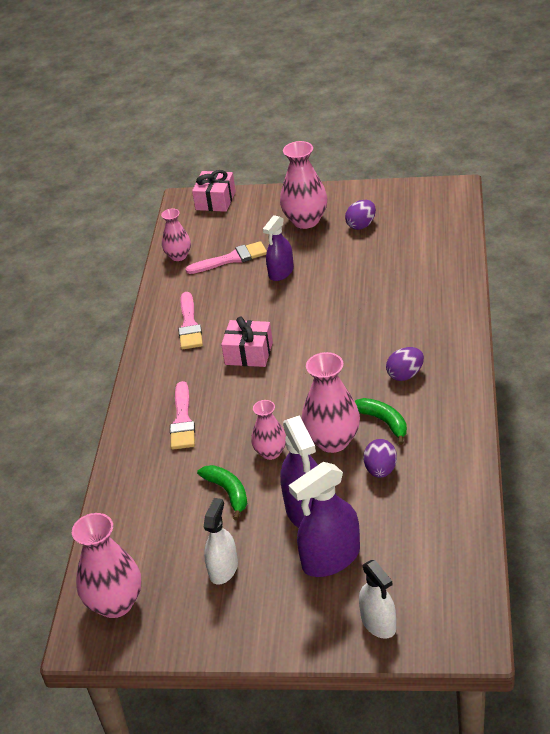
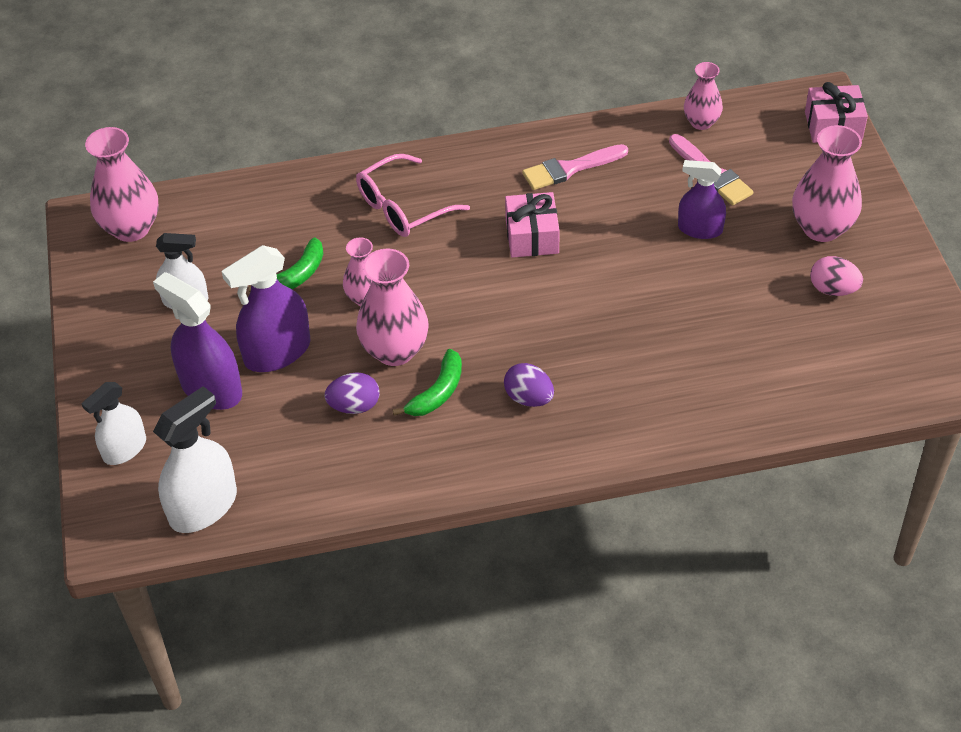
camera: 70 degrees right, 10 degrees up
(182, 420) = (402, 207): pink brush -> pink glasses
(361, 225) = (833, 289): purple egg -> pink egg
(456, 573) = (203, 506): none -> white spray bottle

